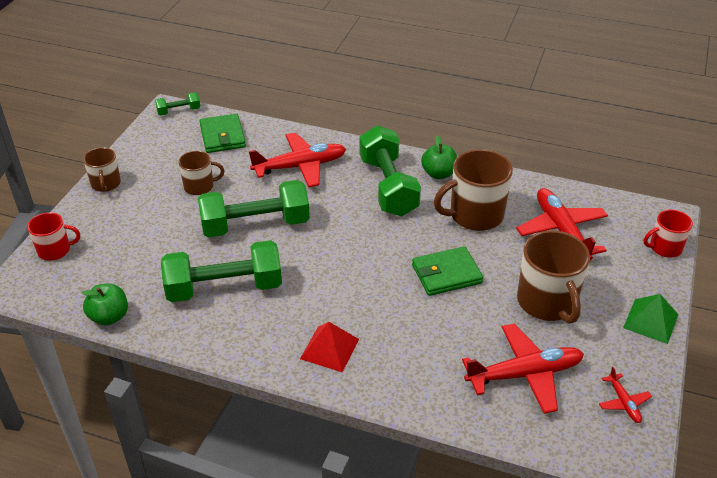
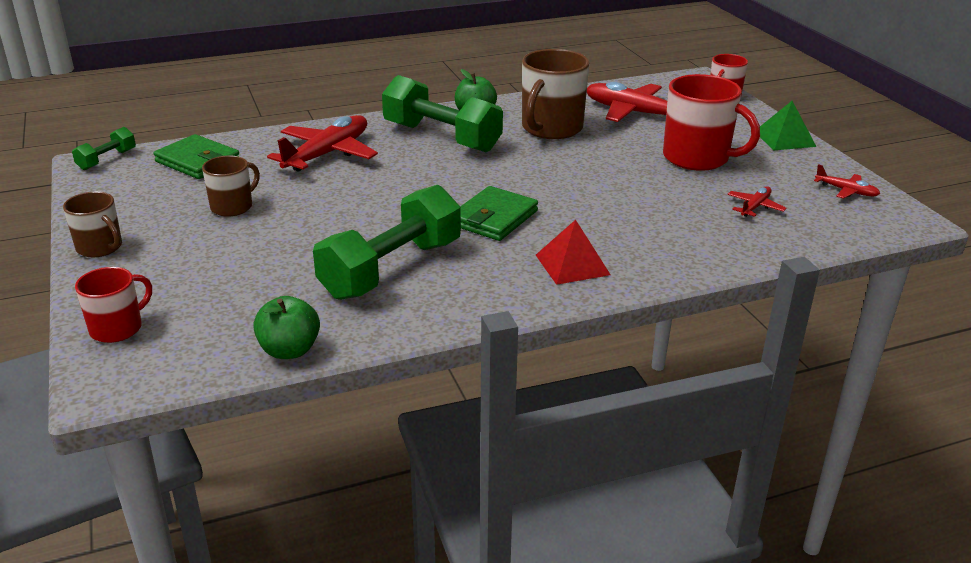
camera: 40 degrees left, 10 degrees down
(255, 225) = (348, 211): green dumbbell -> none
(446, 274) = (590, 173): green wallet -> green wallet (494, 218)
(524, 374) = (755, 207): red plane -> red plane, size x0.48
(547, 302) = (698, 158): brown mug -> red mug

